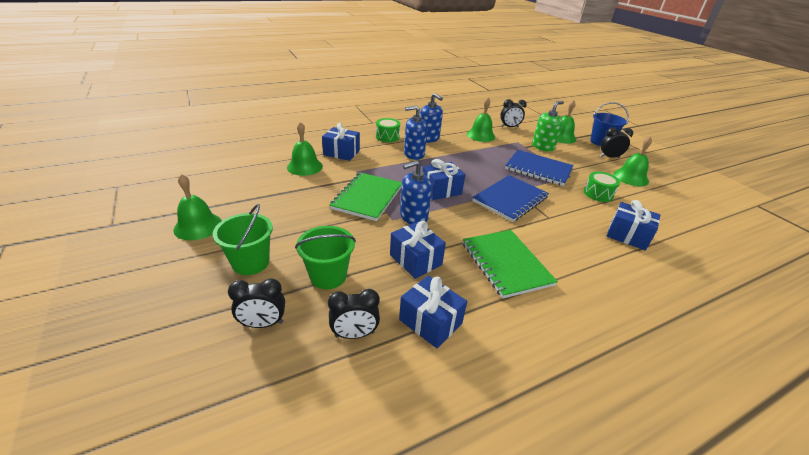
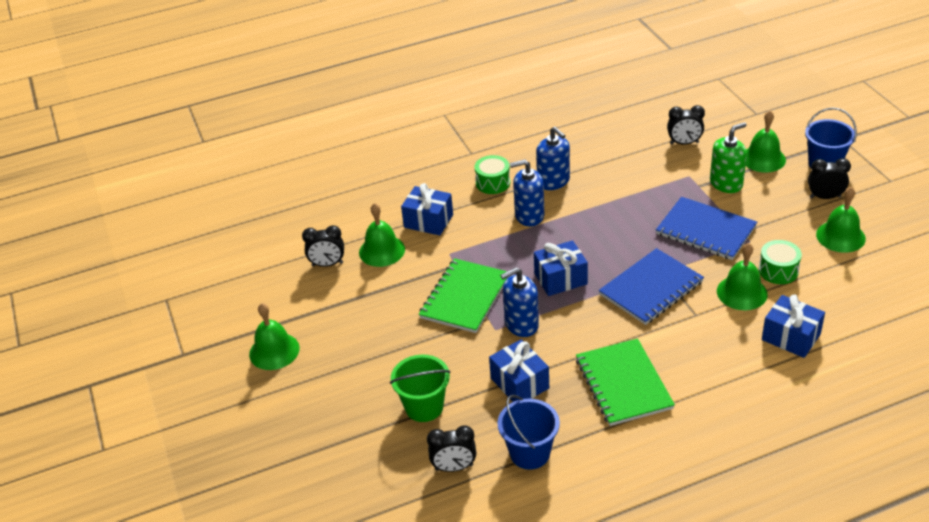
camera: 10 degrees right, 5 degrees up
(251, 262) = (341, 394): green bucket -> none
(263, 324) = (366, 459): black clock -> black clock (327, 264)
(430, 322) = (529, 453): blue gift -> blue bucket
(480, 135) = (634, 166): green bell -> green bell (742, 292)

